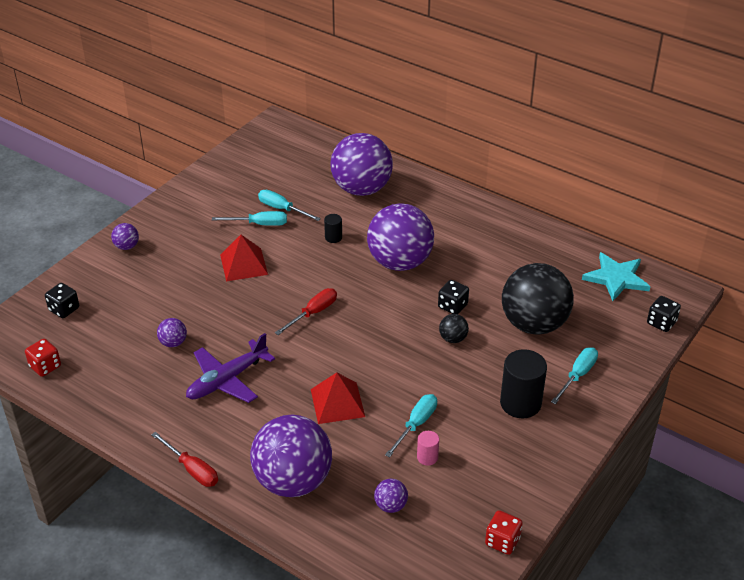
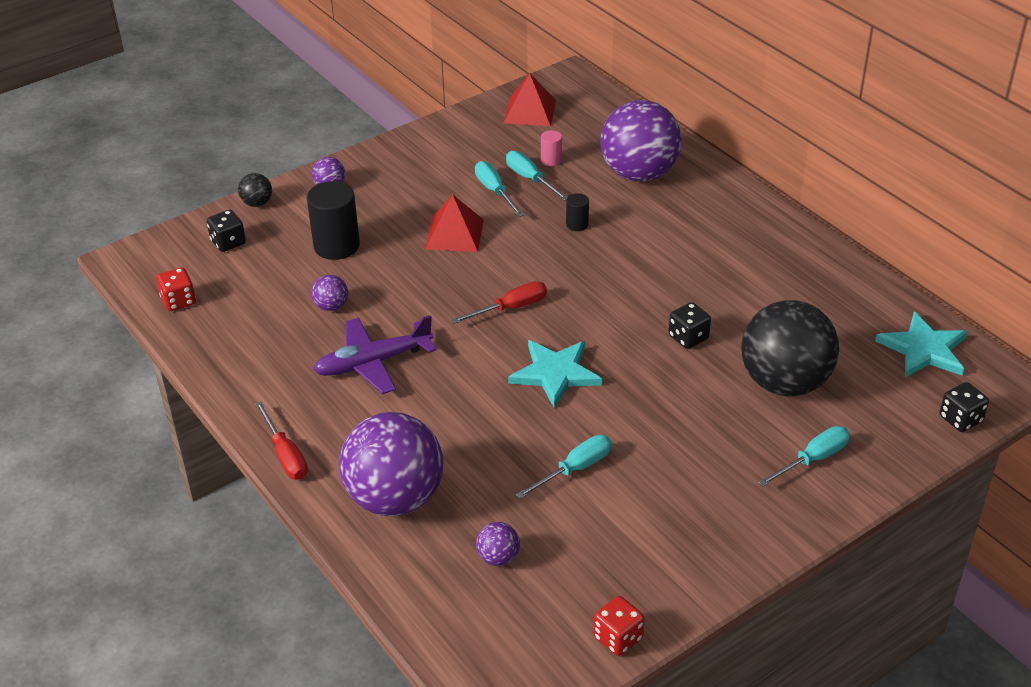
camera: 20 degrees right, 0 degrees up
(259, 224) = (495, 191): turquoise screwdriver -> turquoise screwdriver turned 135 degrees counterclockwise
(337, 403) = (491, 420): red pyramid -> red pyramid (530, 111)
(369, 356) = (555, 373): none -> turquoise star
(400, 262) = (646, 270): purple ball -> none
(427, 457) = (570, 512): pink cylinder -> pink cylinder (551, 160)
(453, 338) = (670, 377): black ball -> black ball (257, 203)
(520, 403) = (720, 475): black cylinder -> black cylinder (336, 246)

